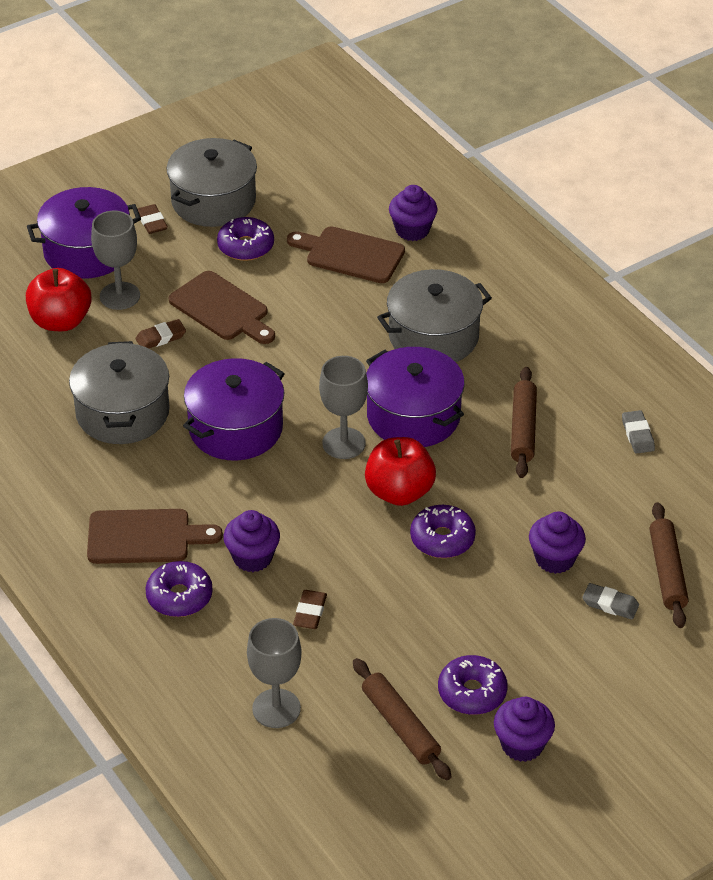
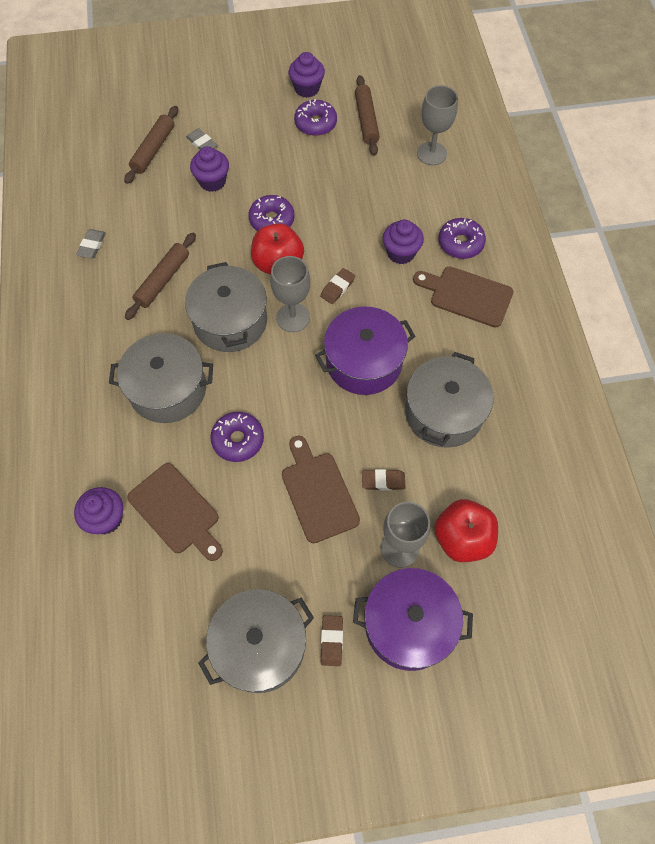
camera: 155 degrees left, 20 degrees up
(246, 246) = (261, 564): purple donut -> purple donut (238, 440)
(310, 612) = (382, 203): brown eraser -> brown eraser (337, 288)
(413, 416) = (230, 321): purple pot -> grey pot

